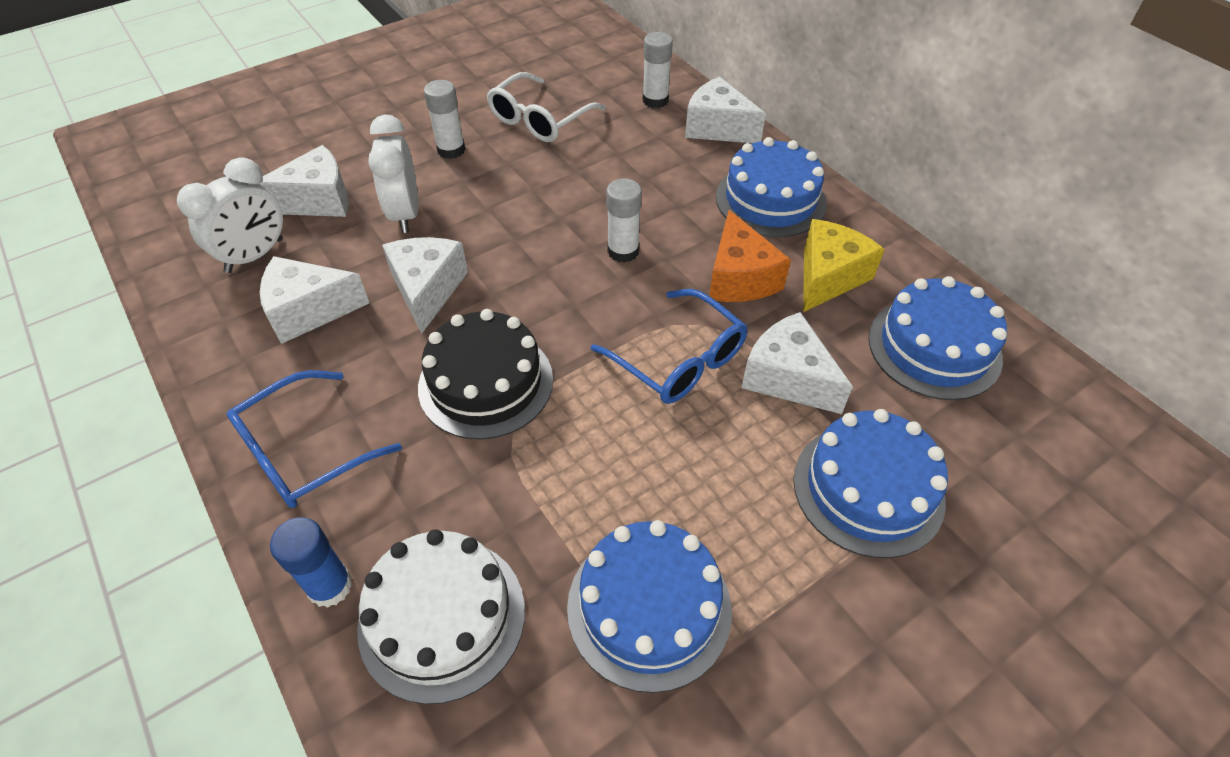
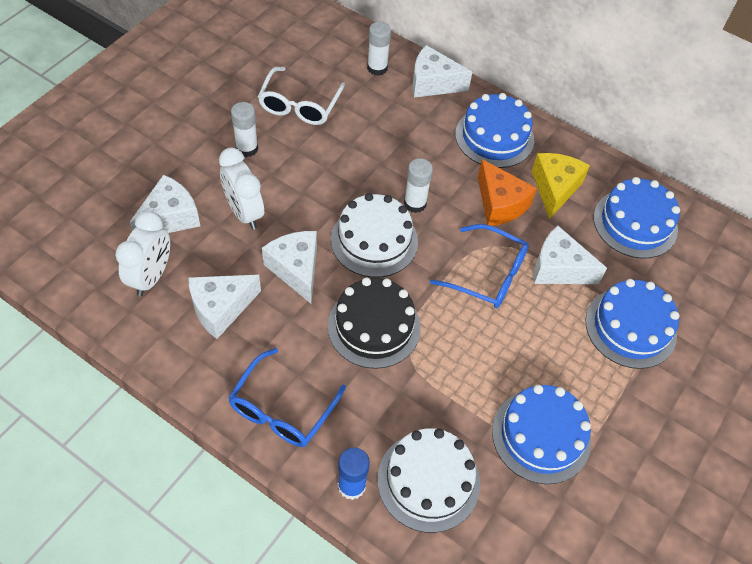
camera: 25 degrees left, 5 degrees up
(546, 281) = (374, 240): none -> white cake

